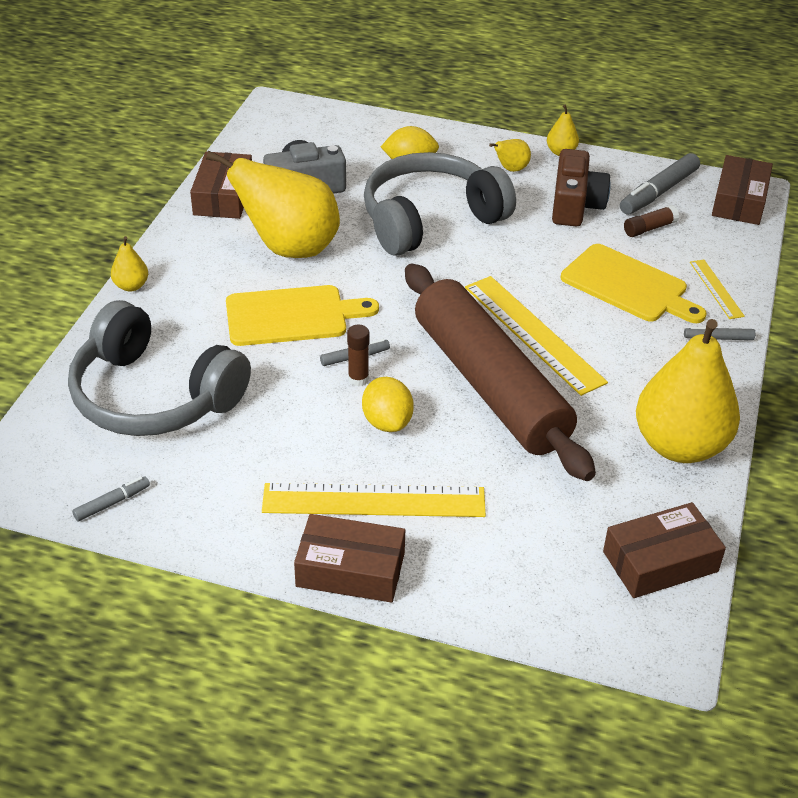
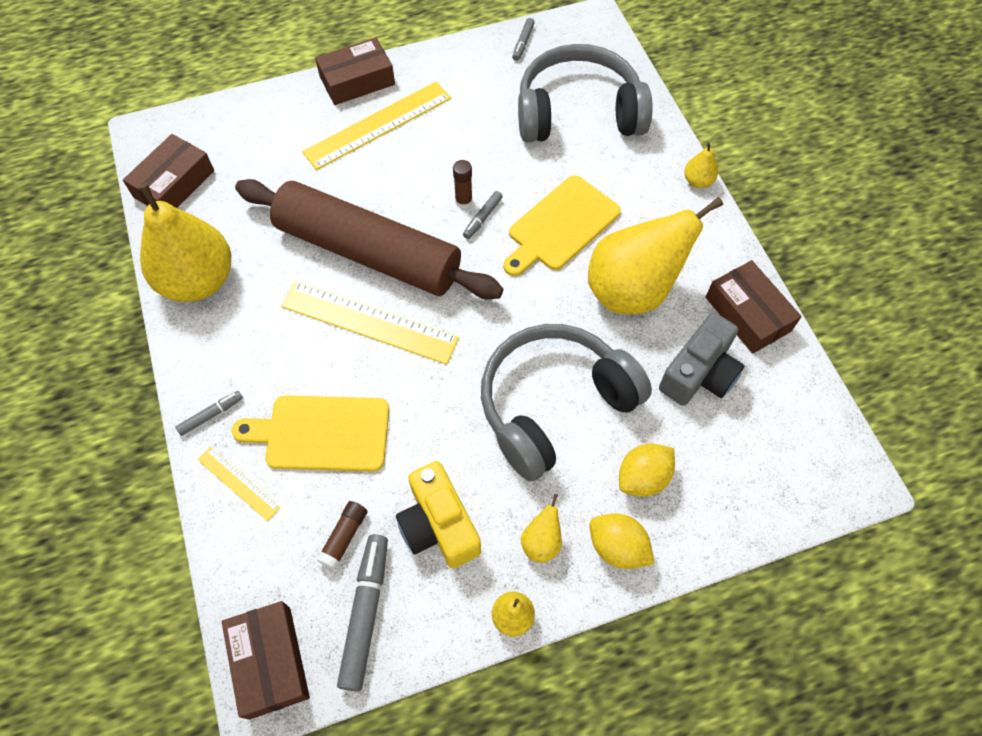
camera: 145 degrees right, 20 degrees up
(387, 422) = (415, 180): yellow lemon -> yellow lemon (617, 547)
(430, 219) = (554, 405): grey headphones -> grey headphones turned 150 degrees counterclockwise
(575, 205) = (438, 525): brown camera -> yellow camera

